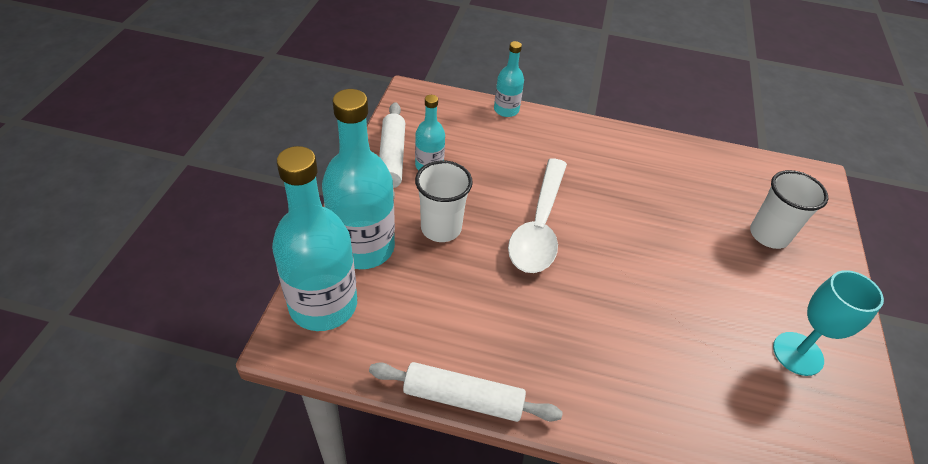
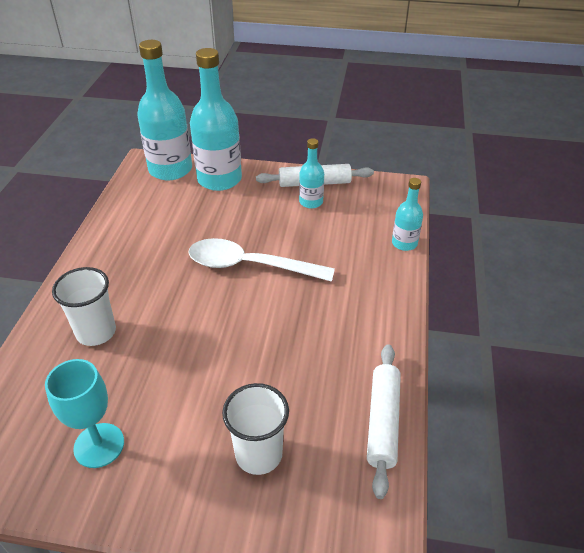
camera: 90 degrees right, 5 degrees down
(441, 228) = (241, 212): white cup -> white cup (96, 332)
(463, 399) = (93, 230): white rolling pin -> white rolling pin (382, 422)

